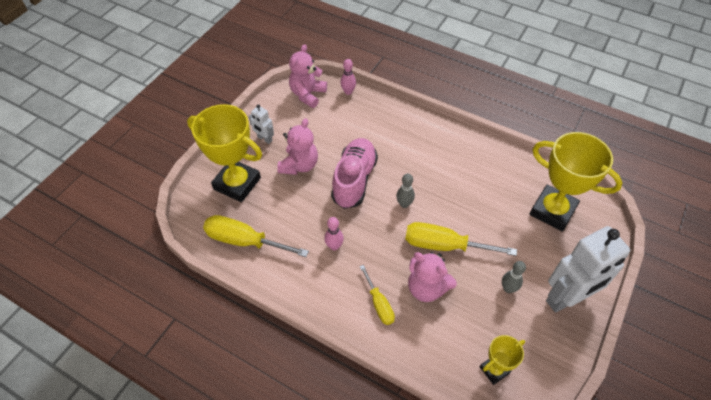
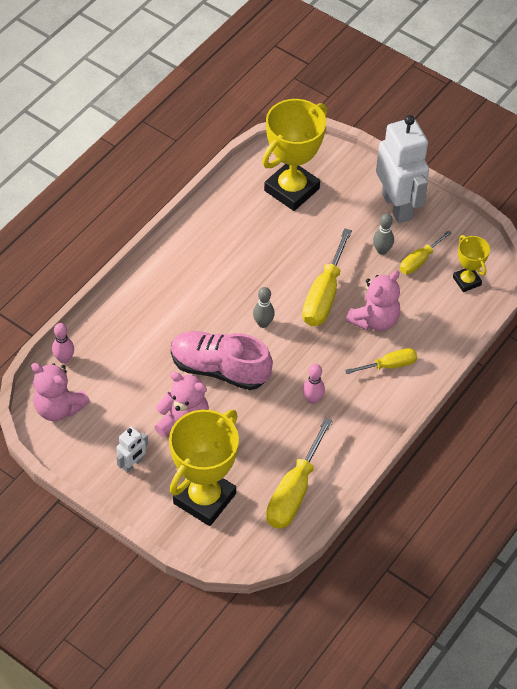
camera: 85 degrees left, 0 degrees up
(506, 322) = (419, 260): none -> yellow screwdriver

